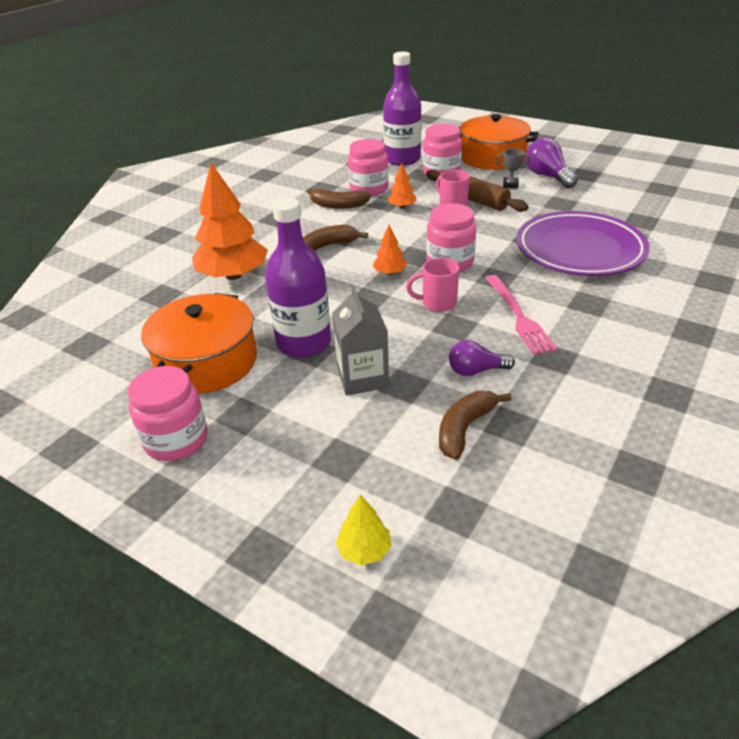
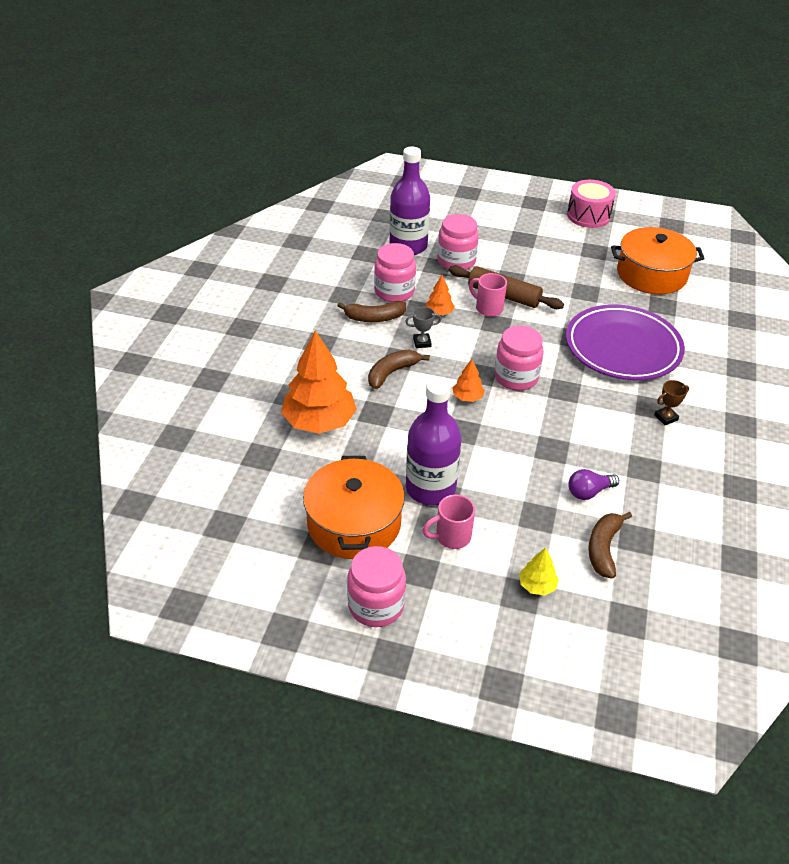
camera: 20 degrees left, 5 degrees up
(362, 378) = (500, 515): grey carton -> none
(364, 550) = (577, 665): yellow tree -> yellow tree (537, 585)
(437, 303) = (526, 426): pink mug -> pink mug (451, 537)
(492, 157) = (497, 235): orange pot -> orange pot (651, 274)
(510, 185) = (530, 272): grey trophy -> grey trophy (422, 342)
(518, 316) = (600, 430): pink fork -> none
(547, 176) = (560, 257): purple light bulb -> none
(592, 149) = (588, 216): none -> pink drum
(602, 314) = (666, 417): none -> brown trophy

